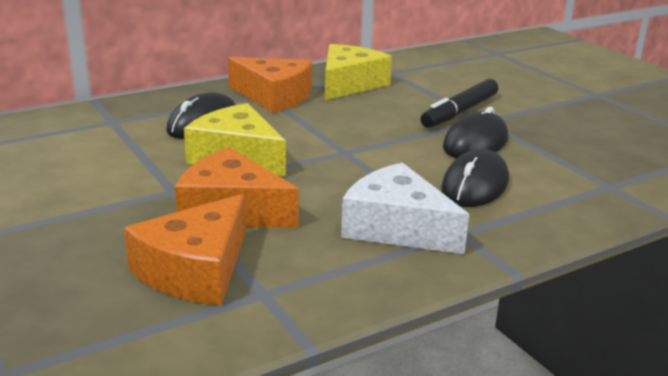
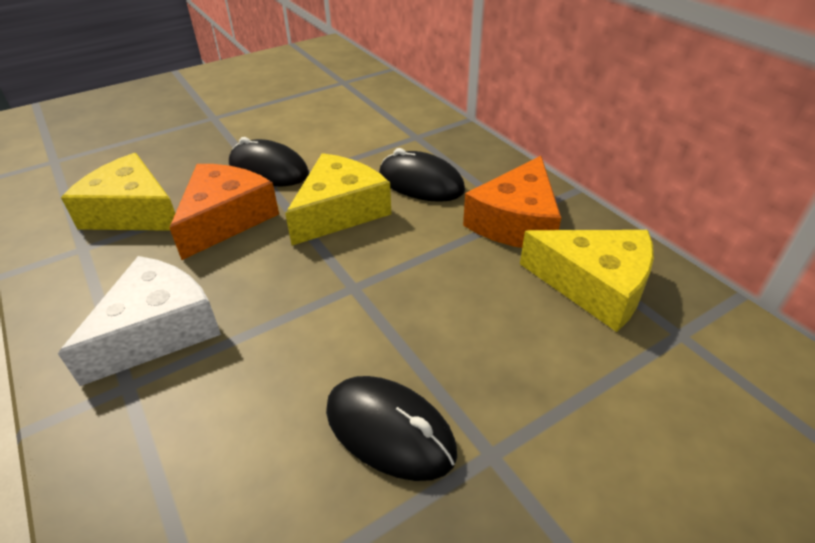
camera: 90 degrees right, 15 degrees up
(196, 270) = (132, 212): orange cheese -> yellow cheese
(460, 112) = (521, 421): black marker -> none
(475, 185) = (244, 414): black mouse -> black mouse (268, 170)

